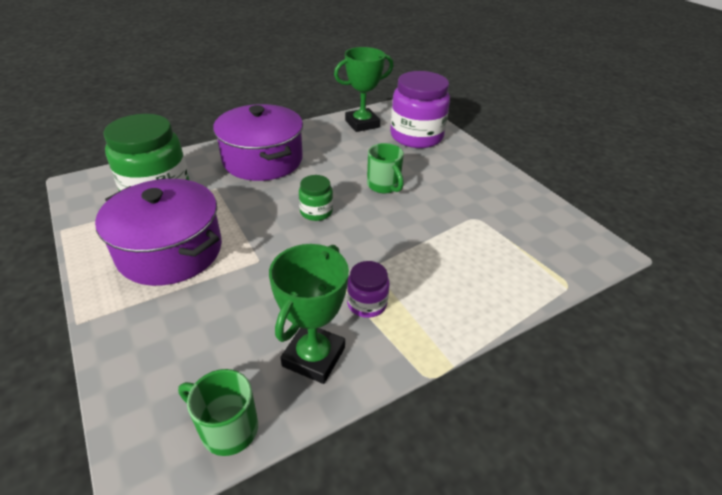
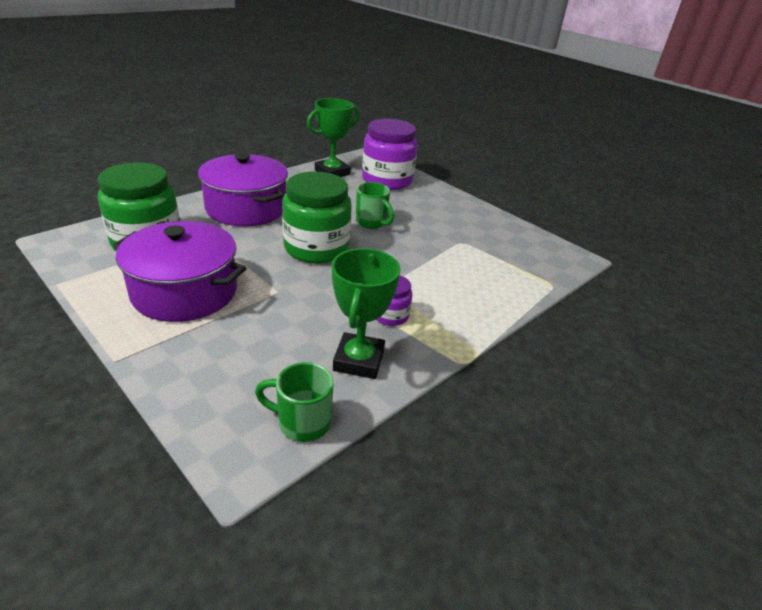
camera: 15 degrees left, 5 degrees down
(316, 212) = (316, 248): green jar -> green jar, size x2.06

